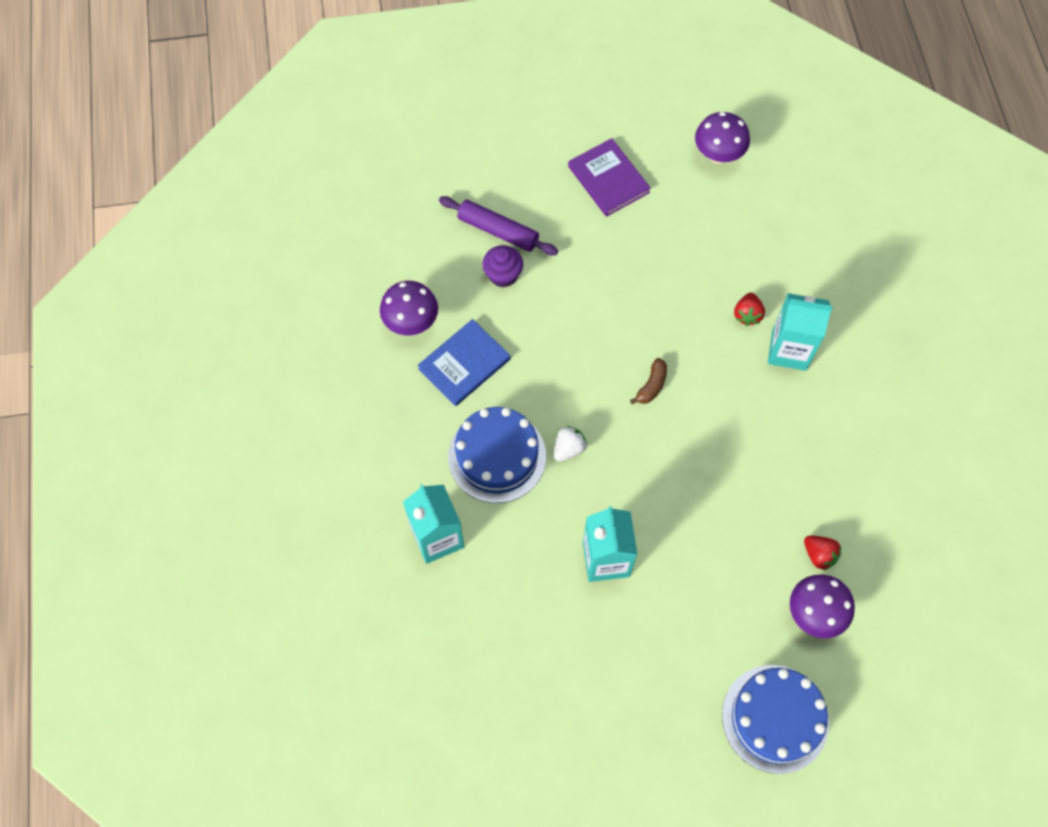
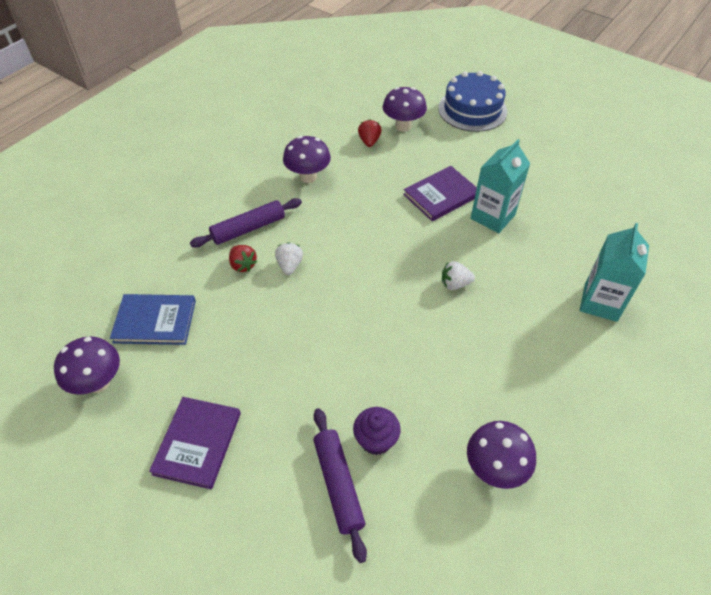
camera: 135 degrees left, 15 degrees down
(464, 364) = (478, 396): blue book -> blue book (155, 321)
(497, 456) = (511, 317): blue cake -> none
(651, 386) = (357, 275): brown banana -> none
(676, 543) = (441, 195): none -> purple book
(712, 347) = (290, 265): none -> white strawberry
(747, 315) = (243, 265): red strawberry -> red strawberry turned 90 degrees clockwise
(789, 350) = (248, 228): turquoise carton -> purple rolling pin
(815, 452) = (308, 177): none -> purple mushroom

